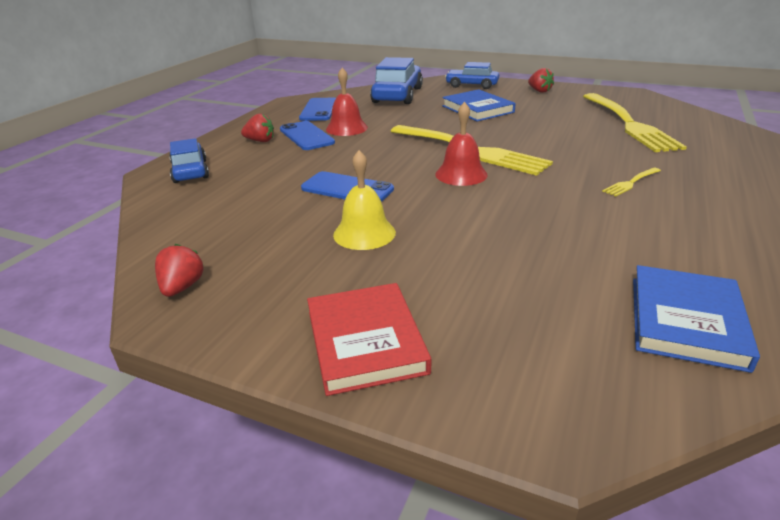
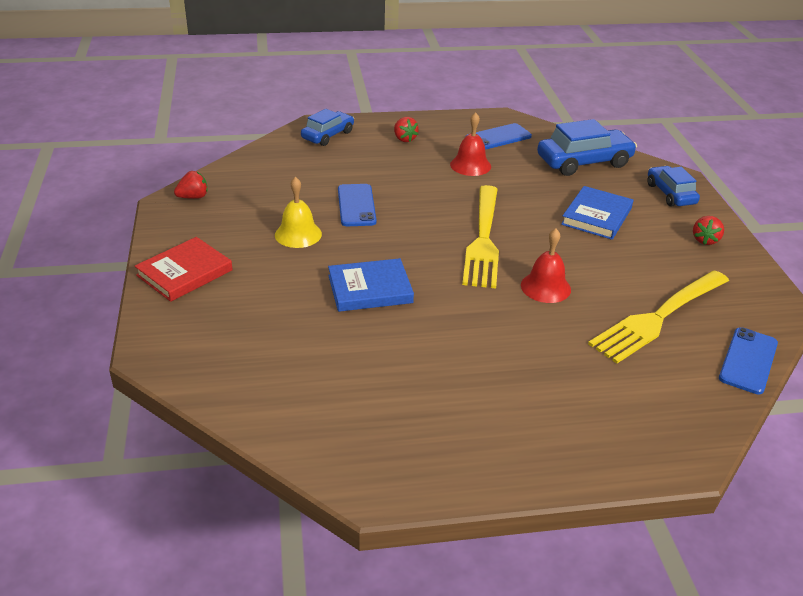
camera: 55 degrees right, 5 degrees up
(306, 136) = (434, 154): blue phone -> blue phone (748, 360)
(461, 174) = (428, 247): red bell -> red bell (545, 287)
(631, 182) = (494, 338): yellow fork -> none
(686, 321) = (282, 387): blue book -> blue book (370, 289)

